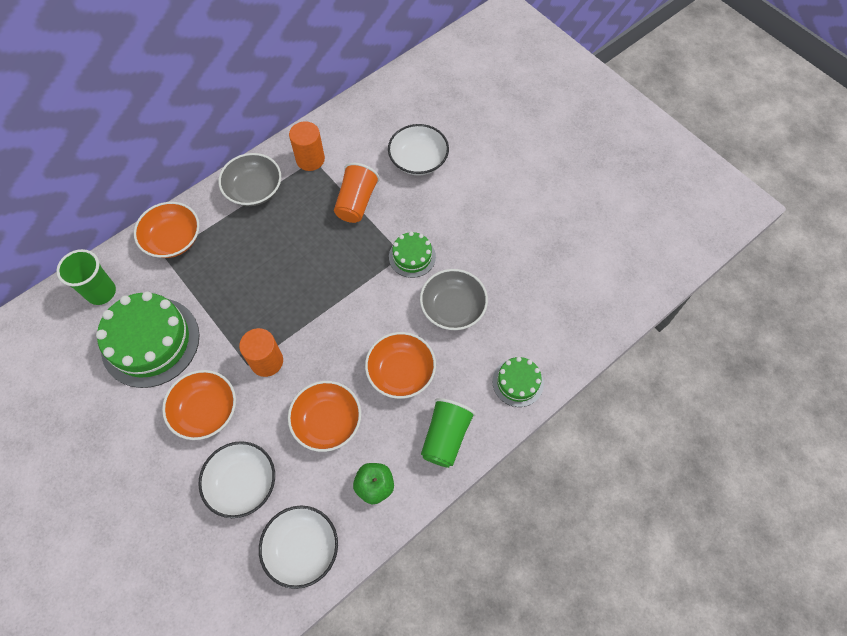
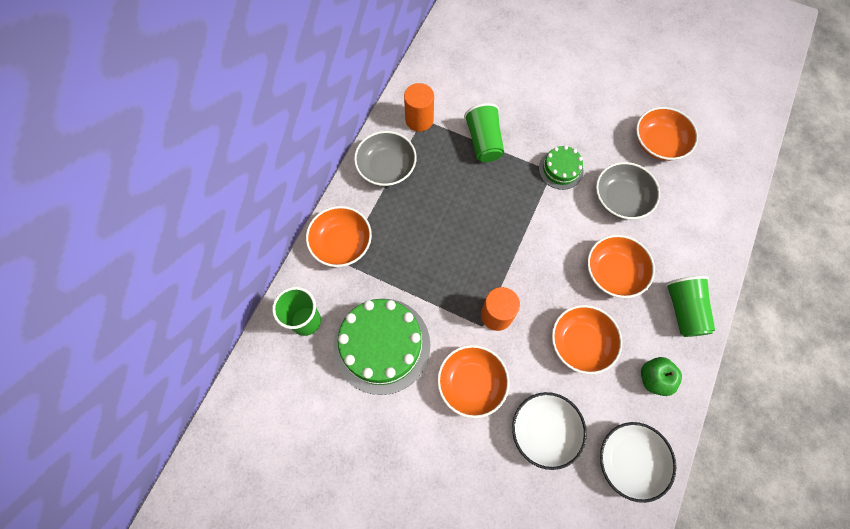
camera: 25 degrees left, 5 degrees up
(356, 202) = (484, 141): orange cup -> green cup
(418, 160) = (513, 83): white bowl -> none
(518, 382) = (710, 238): green cake -> none
(525, 271) = (659, 143): none -> orange bowl

